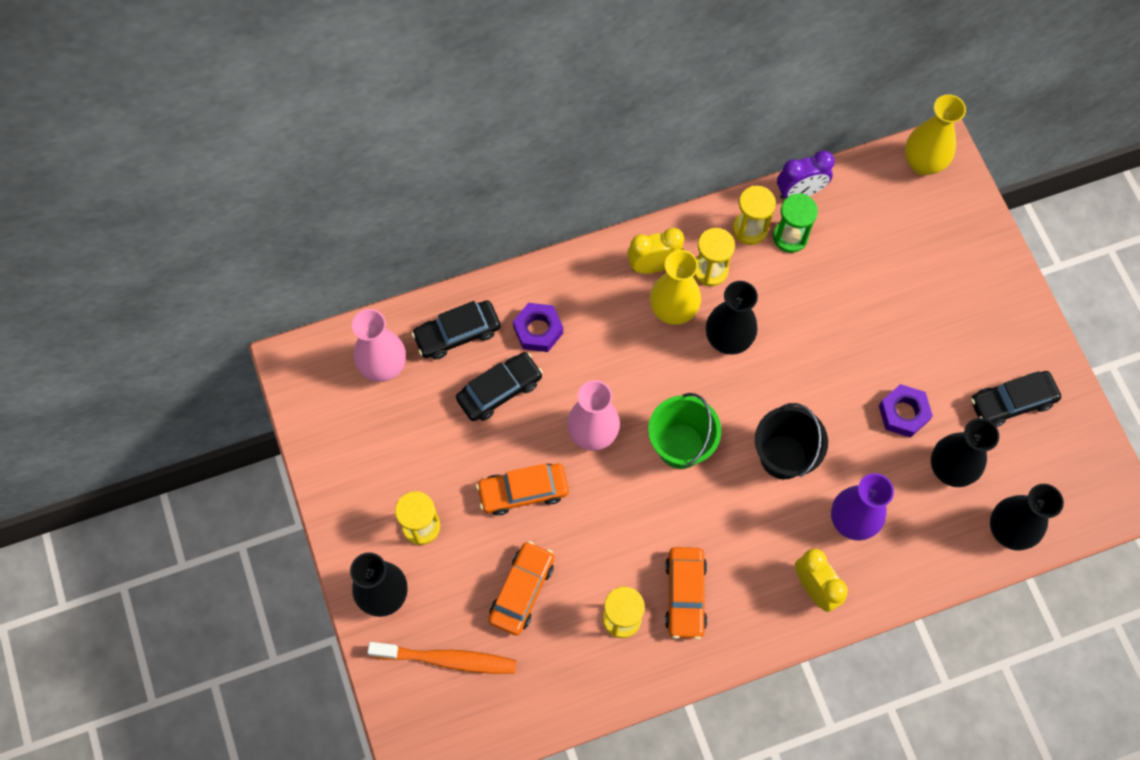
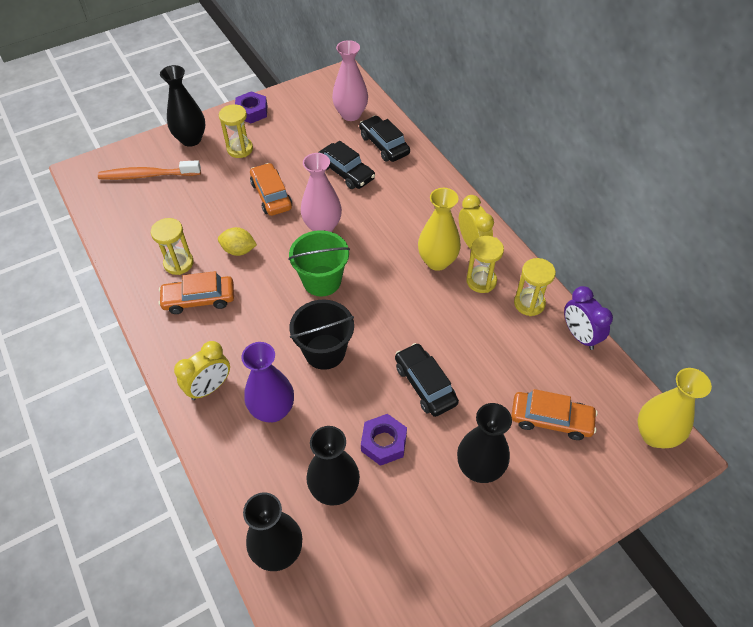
camera: 80 degrees right, 15 degrees down
(447, 659) = (147, 175): orange toothbrush -> orange toothbrush turned 90 degrees clockwise
(522, 590) = (197, 205): orange car -> orange car (551, 419)
(538, 330) = (398, 185): purple nut -> purple nut (252, 111)
(613, 541) = (239, 250): none -> yellow lemon
(728, 340) = (421, 300): black vase -> black vase (479, 468)
(790, 237) = (532, 333): green hourglass -> none
(1011, 402) = (417, 544): black car -> black car (425, 384)

